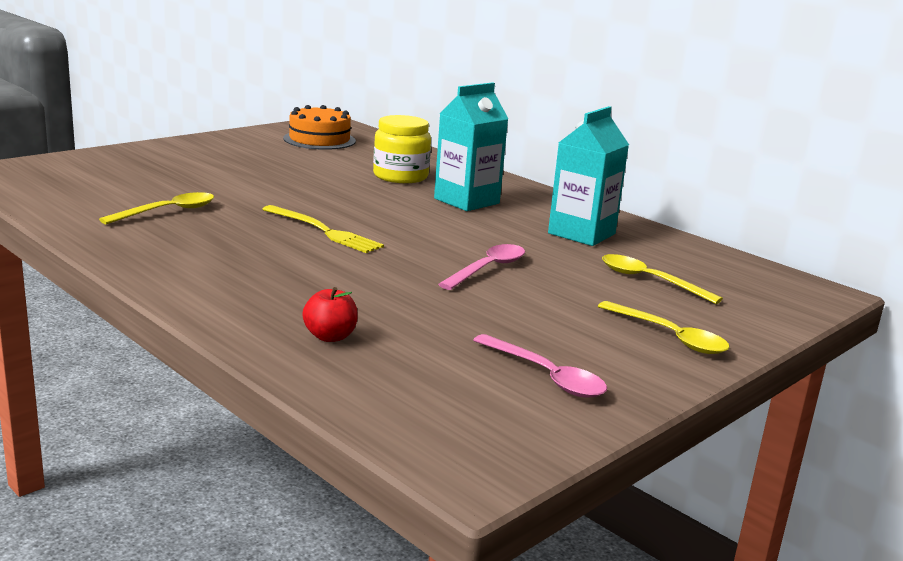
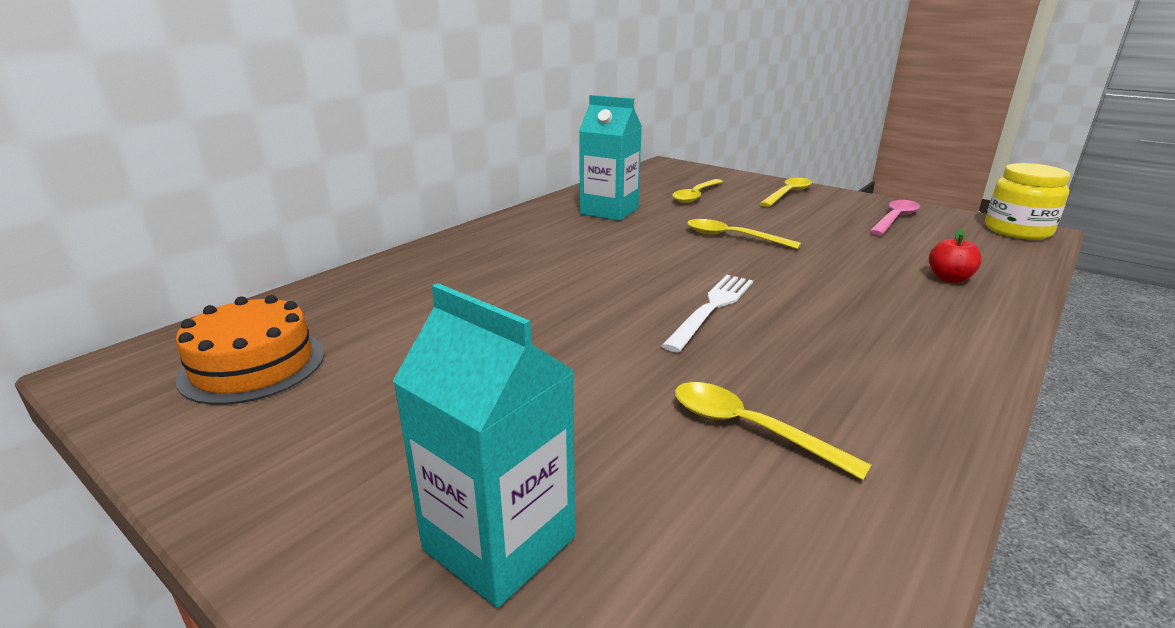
camera: 95 degrees left, 5 degrees up
(323, 231) = (711, 308): yellow fork -> white fork
(400, 176) = (464, 287): yellow jar -> yellow jar (1017, 230)
(466, 201) = (545, 251): turquoise carton -> turquoise carton (499, 543)
(488, 269) = (733, 237): pink spoon -> yellow spoon

